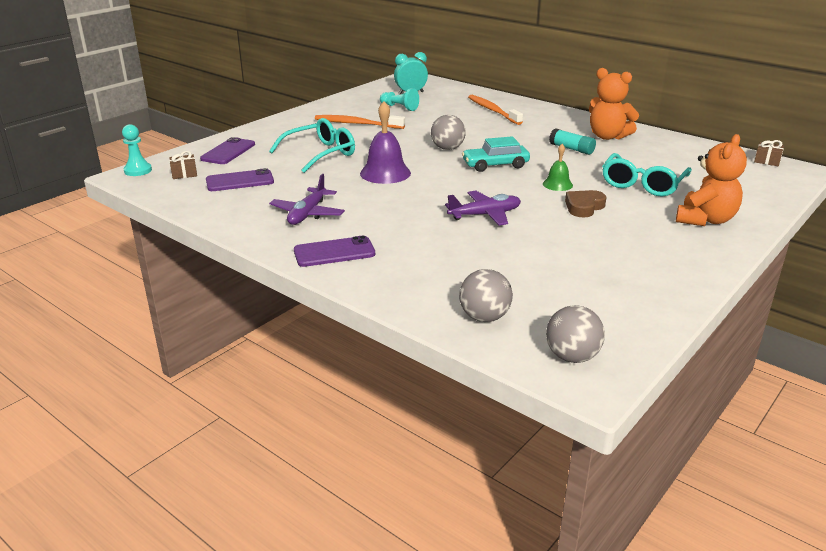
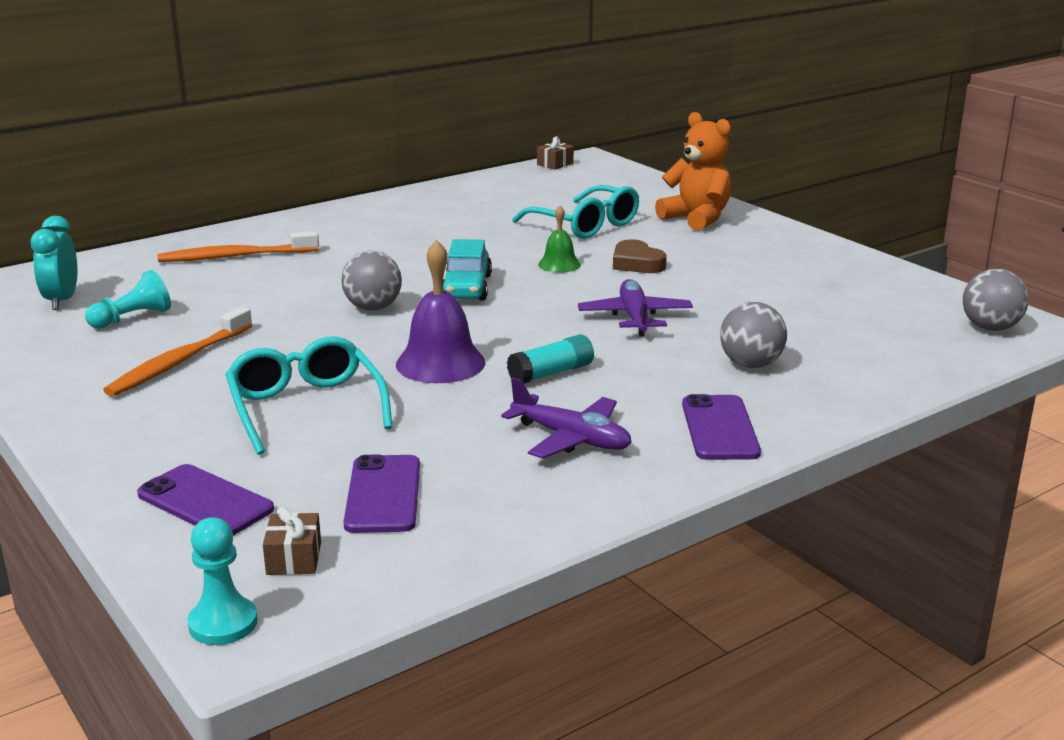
camera: 75 degrees left, 5 degrees down
(484, 317) = (910, 356): grey ball -> grey ball (750, 364)
(571, 149) = (443, 237): turquoise glue stick -> turquoise glue stick (551, 373)
(607, 136) = (416, 212): orange teddy bear -> none

